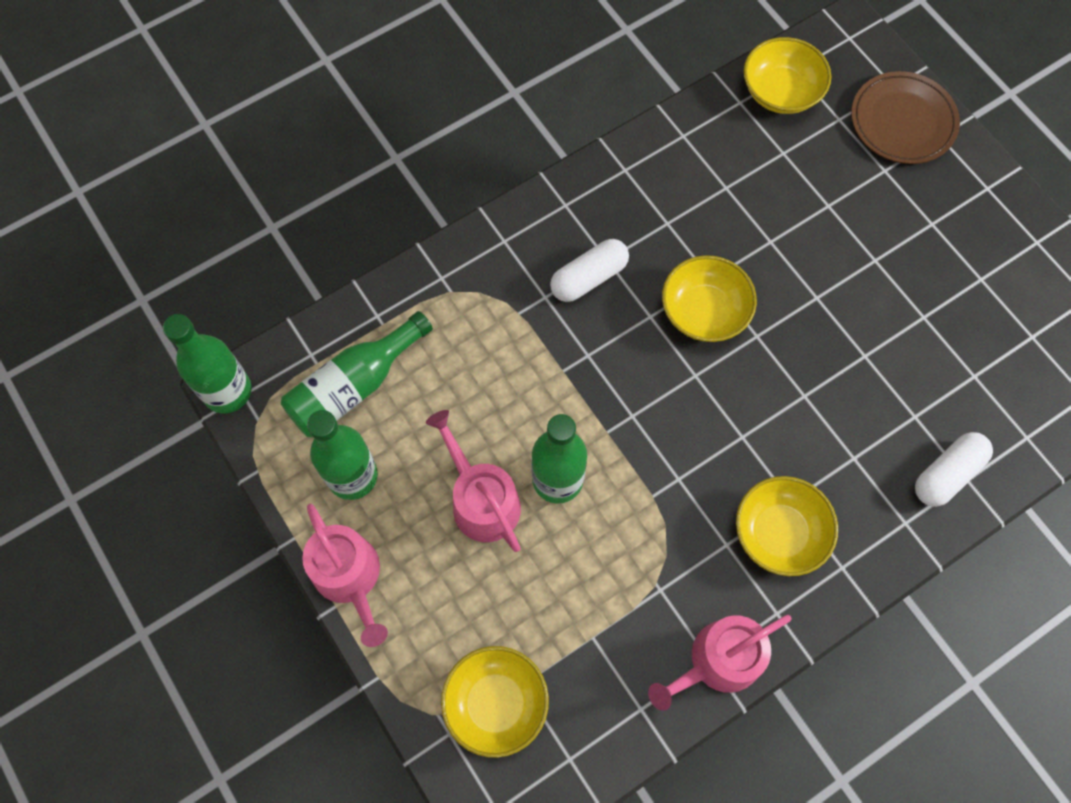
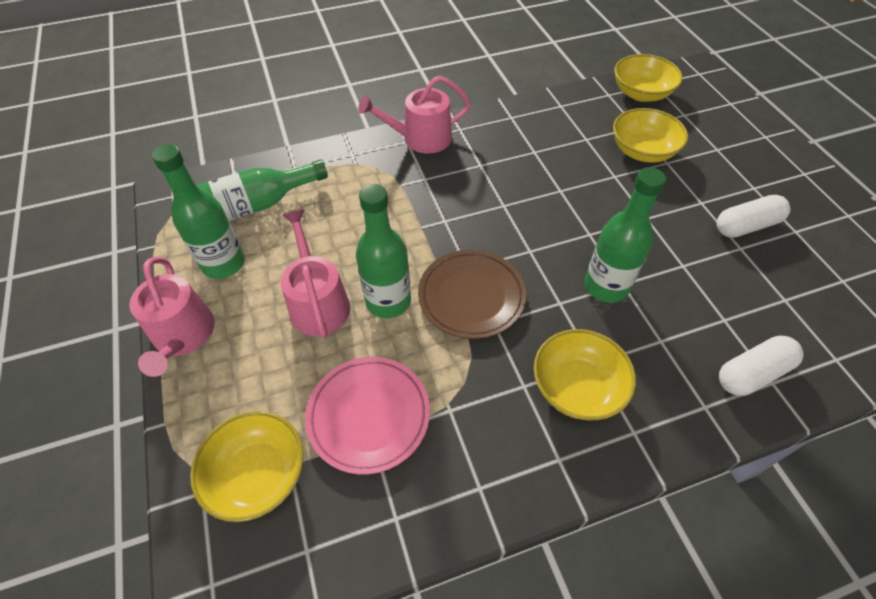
camera: 15 degrees right, 15 degrees down
(227, 391) = (162, 192): green bottle -> green bottle (606, 286)
(582, 616) = (369, 416): none -> pink plate
(589, 278) = (463, 173): white capsule -> white capsule (746, 226)
(704, 311) = (549, 210): yellow bowl -> yellow bowl (642, 151)
(718, 661) = (487, 491): pink watering can -> pink watering can (421, 139)
(902, 122) = (735, 124): brown plate -> brown plate (471, 296)

